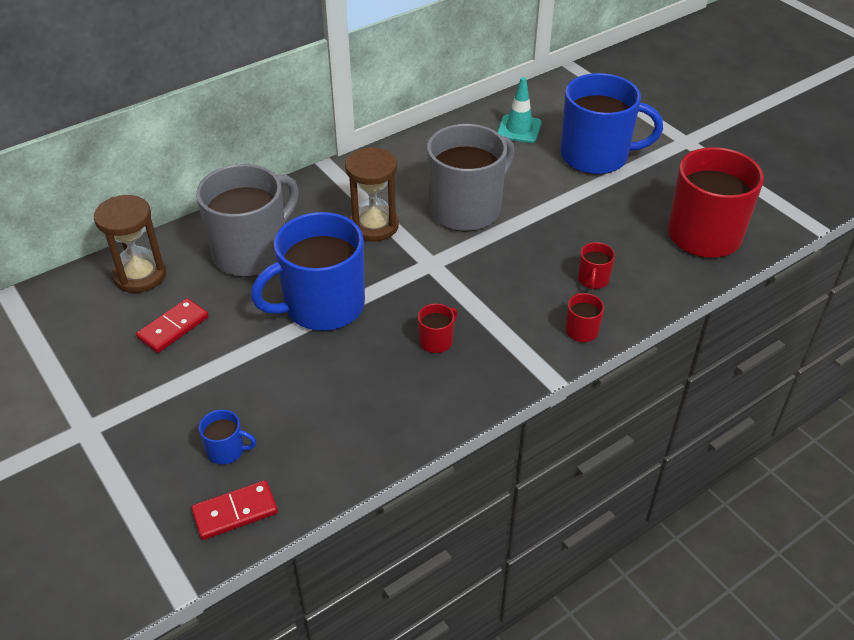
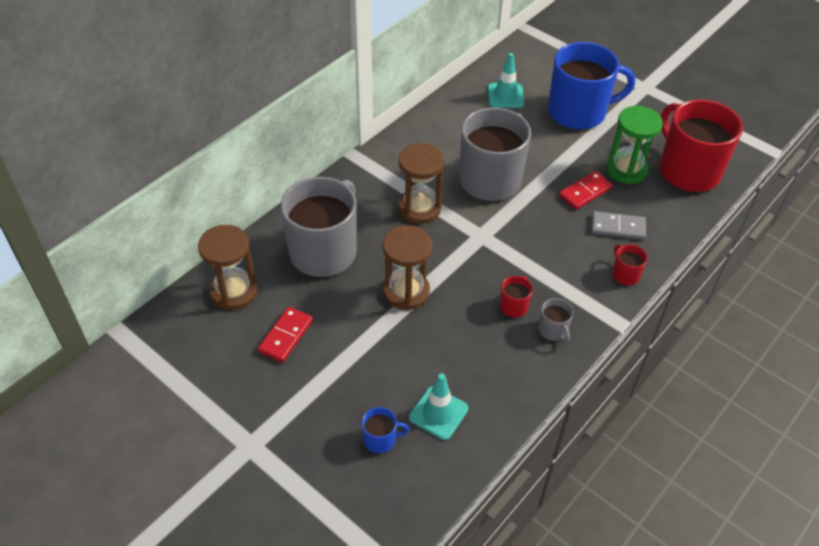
camera: 15 degrees left, 5 degrees up
(235, 512) = (411, 492): red domino -> red domino (585, 192)
(302, 436) = (438, 413): none -> turquoise traffic cone
(322, 306) = (406, 291): blue mug -> brown hourglass
(471, 374) = (553, 330): none -> grey mug
(593, 280) = (617, 227): red mug -> grey domino
(628, 222) = (626, 169): none -> green hourglass

